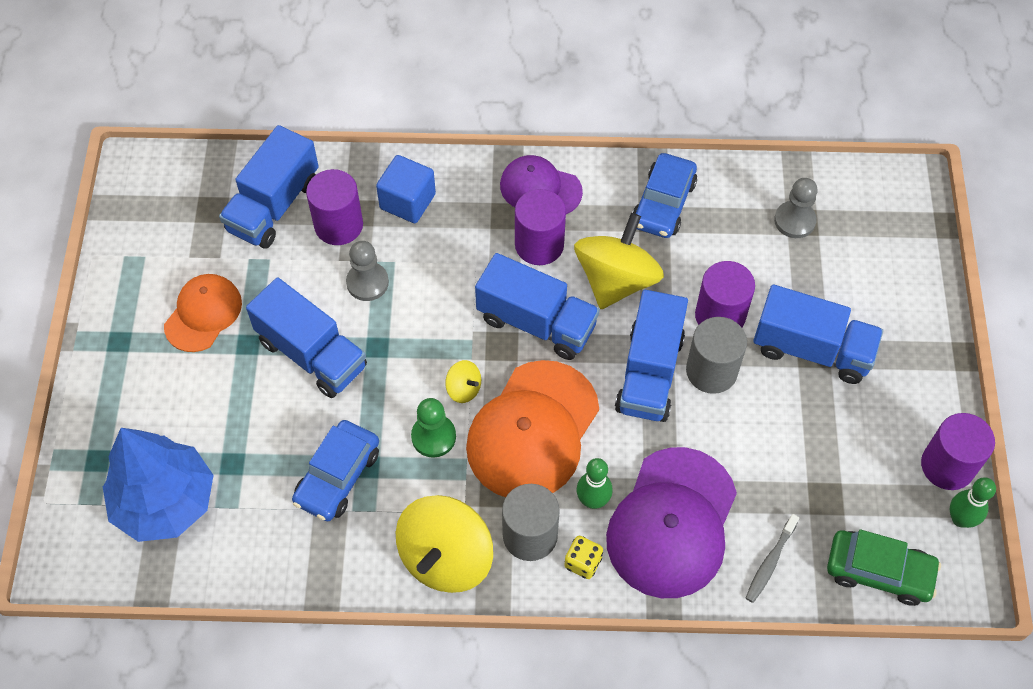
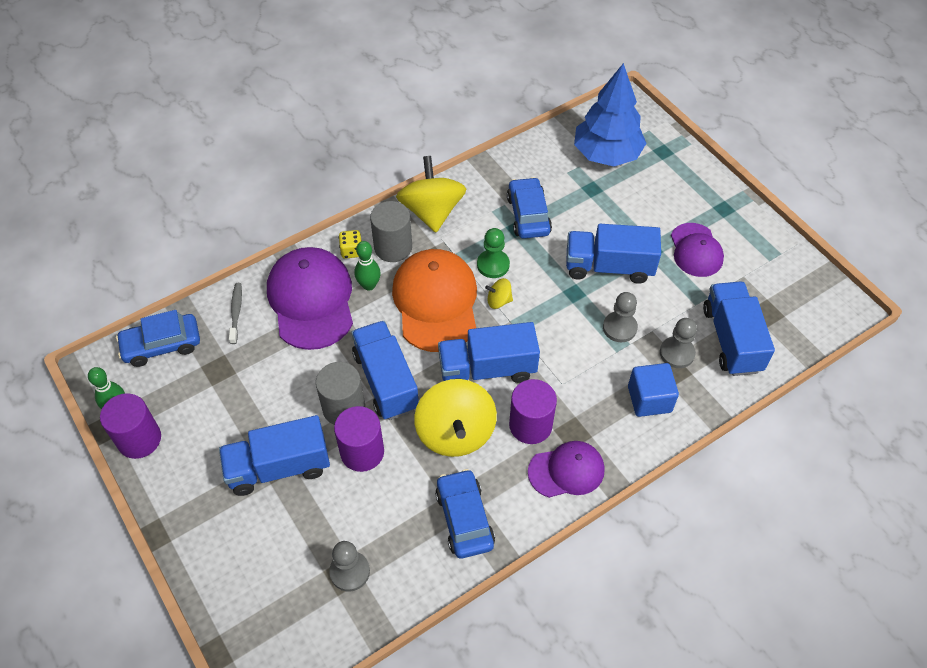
camera: 145 degrees right, 5 degrees down
(203, 314) = (696, 250): orange cap -> purple cap
(338, 225) = (677, 353): purple cylinder -> grey pawn
(879, 571) = (162, 345): green car -> blue car

